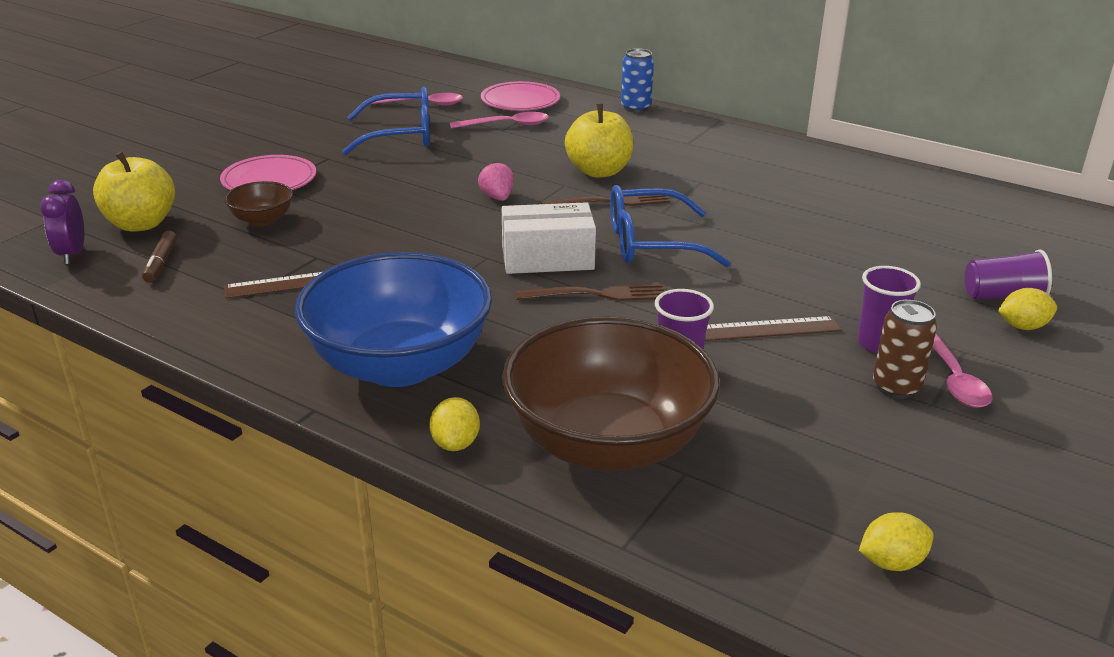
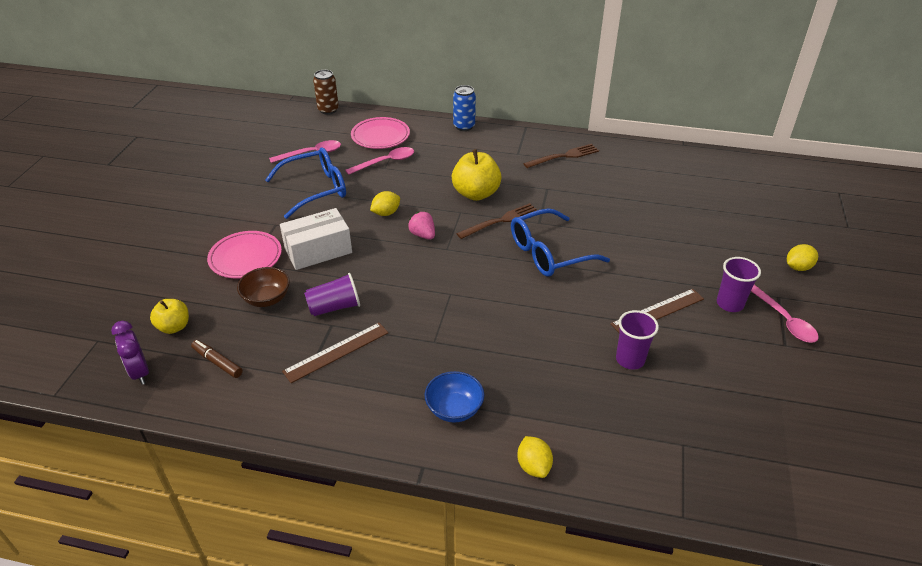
camera: 20 degrees left, 10 degrees up
(141, 224) = (174, 327): yellow apple -> yellow apple, size x0.60
(161, 263) = (217, 362): brown marker -> brown marker turned 150 degrees clockwise
(399, 365) = (454, 409): blue bowl -> blue bowl, size x0.44
(547, 258) = (491, 284): white box -> white box (318, 250)
(598, 294) = (543, 308): brown fork -> brown fork (564, 156)
(607, 444) = (625, 435): brown bowl -> none
(891, 562) = (829, 475): yellow lemon -> yellow lemon (386, 213)
(896, 387) = (758, 337): brown can -> brown can (328, 110)
(1002, 296) = (774, 245): purple cup -> purple cup (334, 307)

